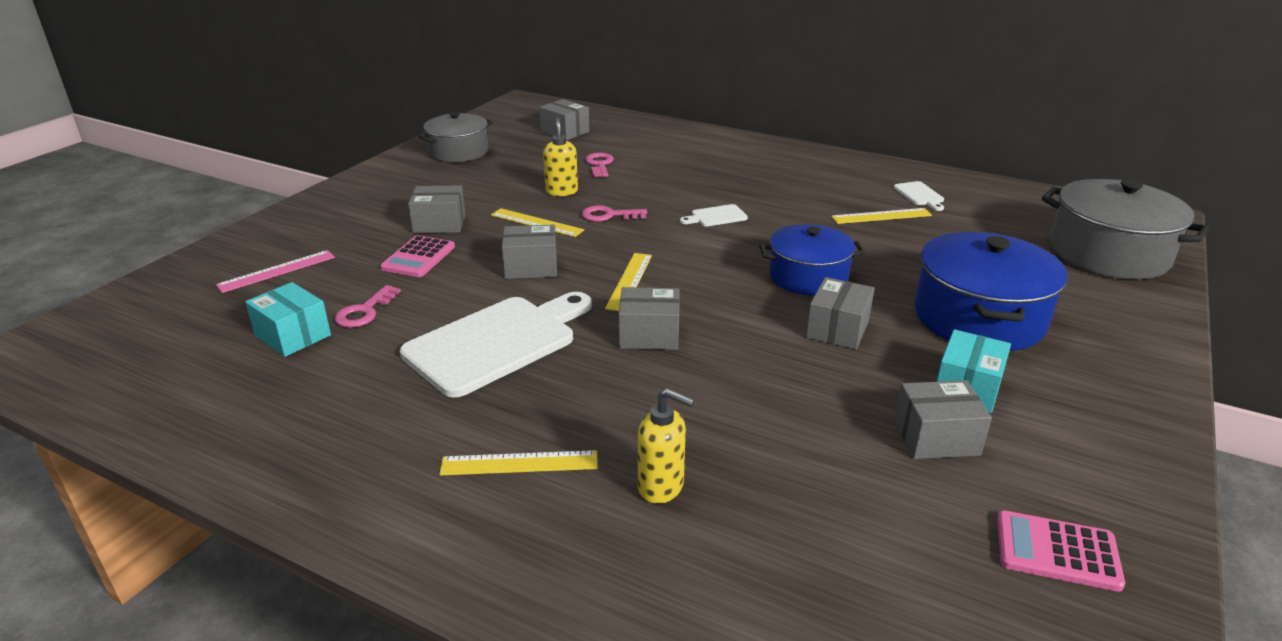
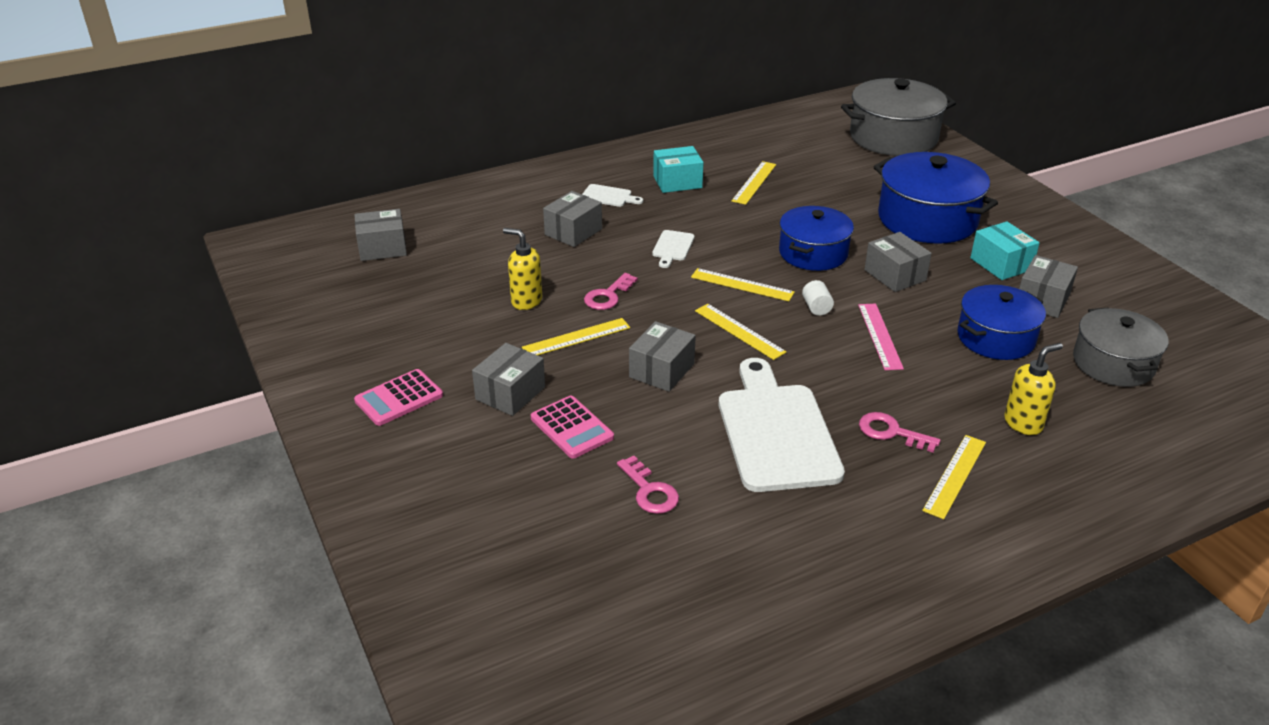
camera: 55 degrees left, 5 degrees up
(277, 271) = (499, 529): pink ruler -> pink ruler (880, 336)
(293, 335) = (653, 548): turquoise box -> turquoise box (677, 182)
(459, 152) = (341, 326): grey pot -> grey pot (1113, 363)
(599, 164) = (492, 259): pink key -> pink key (891, 432)
(649, 335) = (831, 354): grey box -> grey box (573, 232)
(703, 261) = (742, 285): none -> yellow ruler
(717, 305) = (816, 308): none -> white cylinder
(807, 424) = (995, 338): none -> blue pot
(920, 195) = (739, 152): white cutting board -> white cutting board (609, 196)
(1057, 551) = (1163, 315): pink calculator -> pink calculator (399, 398)

